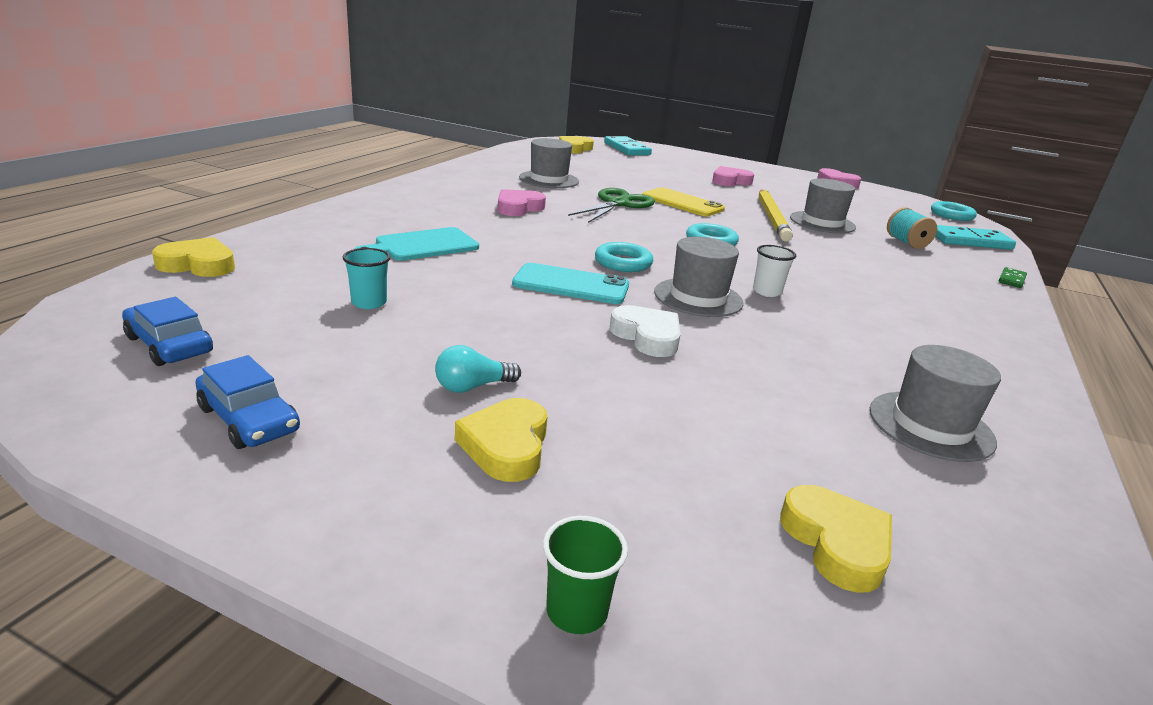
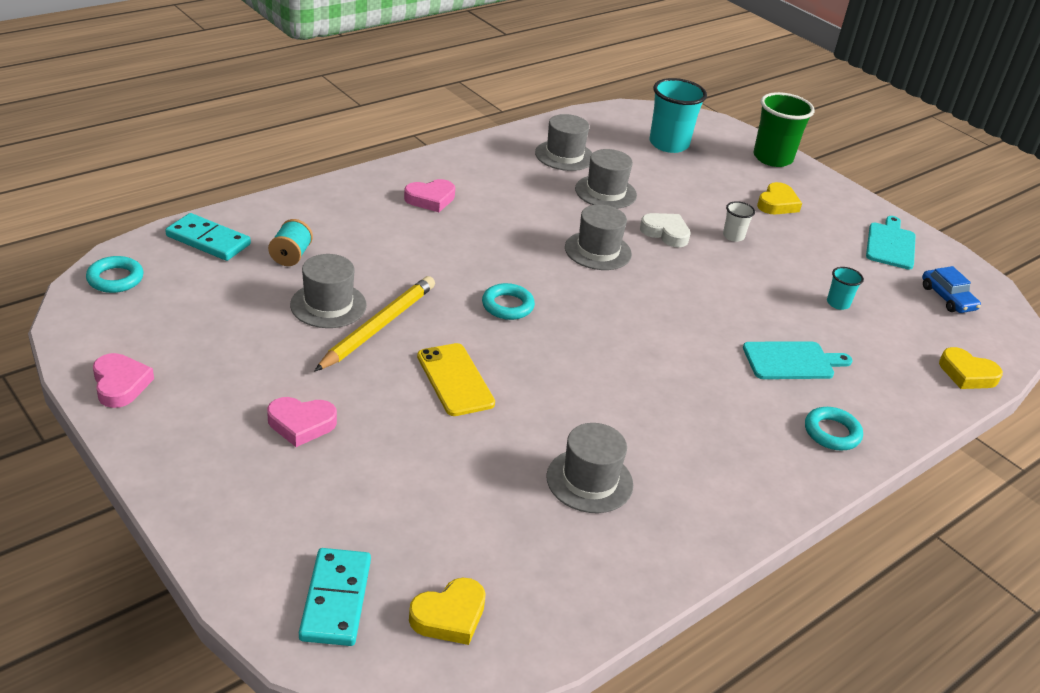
camera: 155 degrees left, 10 degrees up
(249, 419) = (890, 244): blue car -> turquoise cutting board
(472, 387) = (784, 232): turquoise light bulb -> none
(518, 208) = (672, 410): pink heart -> pink heart (430, 199)
(571, 285) = (687, 285): turquoise phone -> none
(576, 611) = (772, 158): green cup -> green cup, size x2.06
(618, 204) = (543, 395): green scissors -> none
(623, 262) = (624, 298): turquoise ring -> turquoise ring (832, 433)
(647, 337) = (665, 233): white heart -> white heart turned 135 degrees clockwise
(767, 291) = (535, 242): white cup -> white cup (733, 236)
(787, 375) = (605, 192): none -> grey hat
(836, 543) = (668, 144): yellow heart -> turquoise cup
(1011, 279) = (288, 198): green domino -> none

